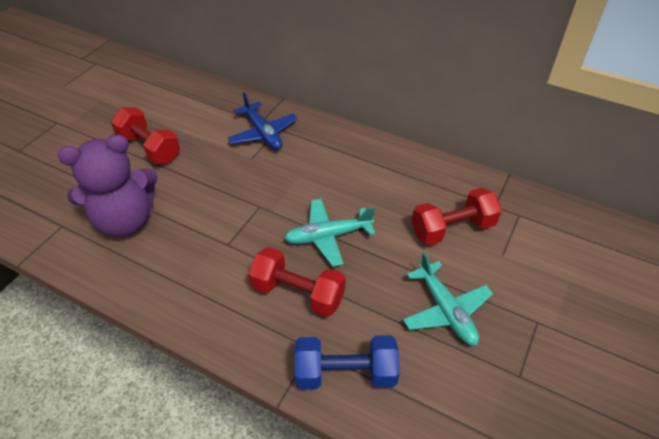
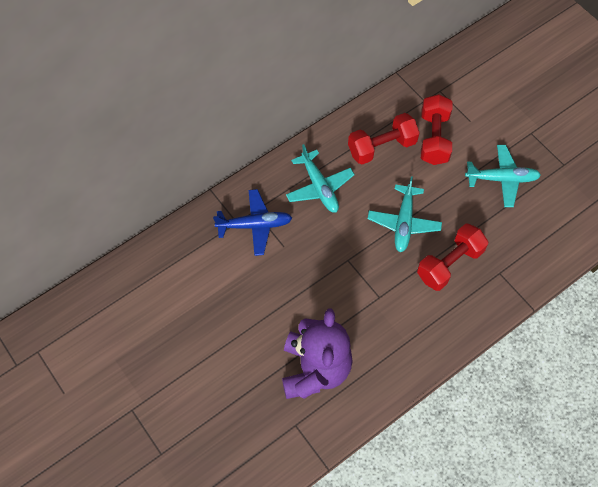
camera: 65 degrees left, 15 degrees up
(149, 148) = (224, 328): red dumbbell -> red dumbbell (382, 147)
(329, 161) = (319, 187): none -> turquoise plane
(345, 373) = (526, 260): blue dumbbell -> none

